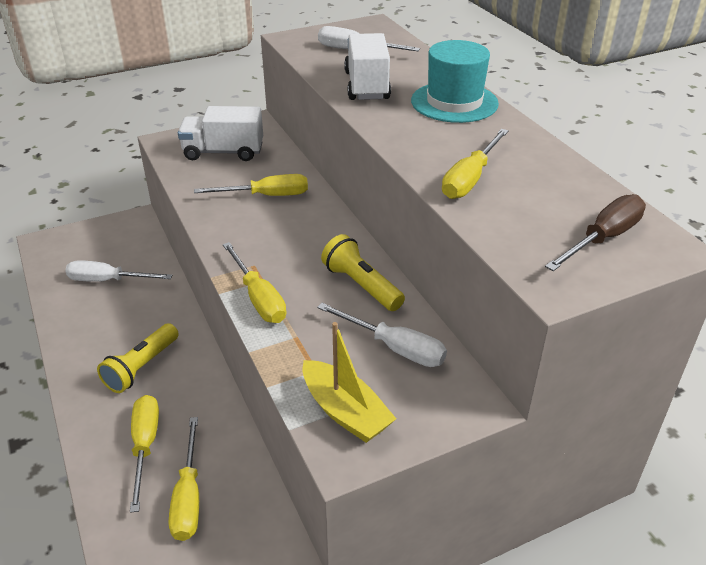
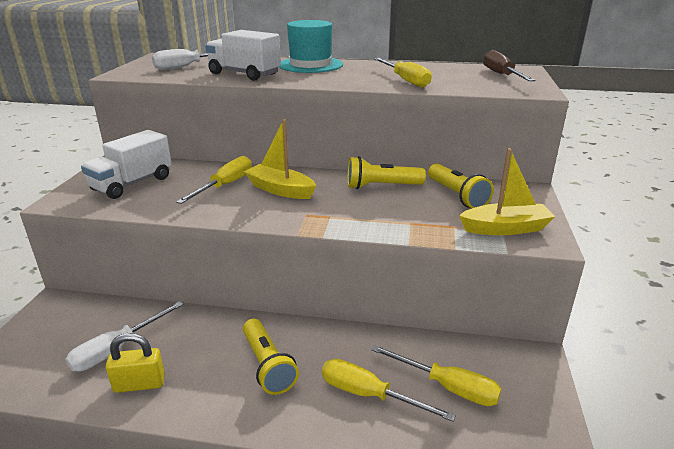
camera: 55 degrees left, 10 degrees down
(80, 313) = (139, 384): none -> yellow padlock
(258, 298) = (350, 223): yellow screwdriver -> none
(288, 228) = (280, 190): none -> yellow boat
(394, 348) = (457, 195): white screwdriver -> yellow flashlight

